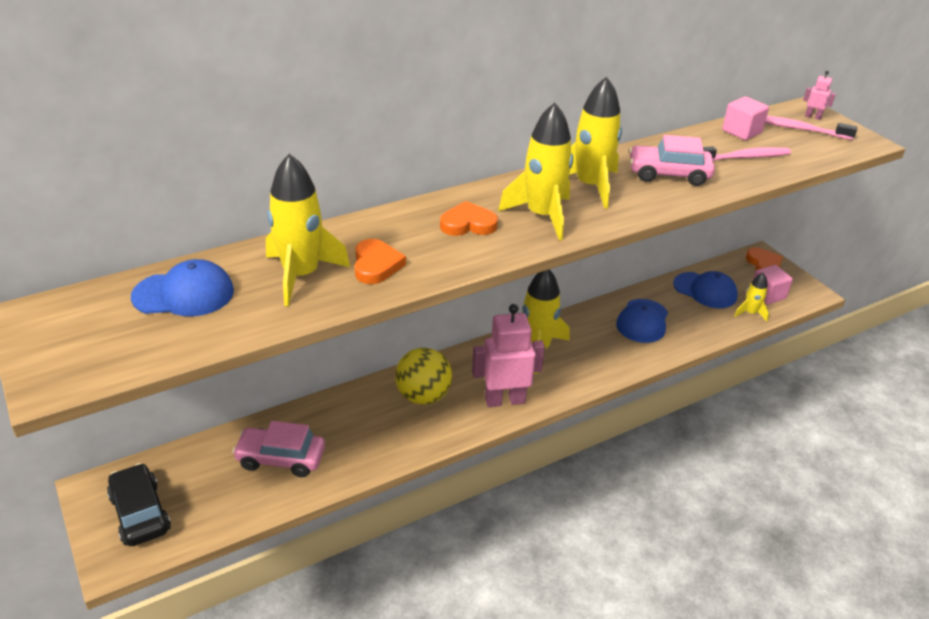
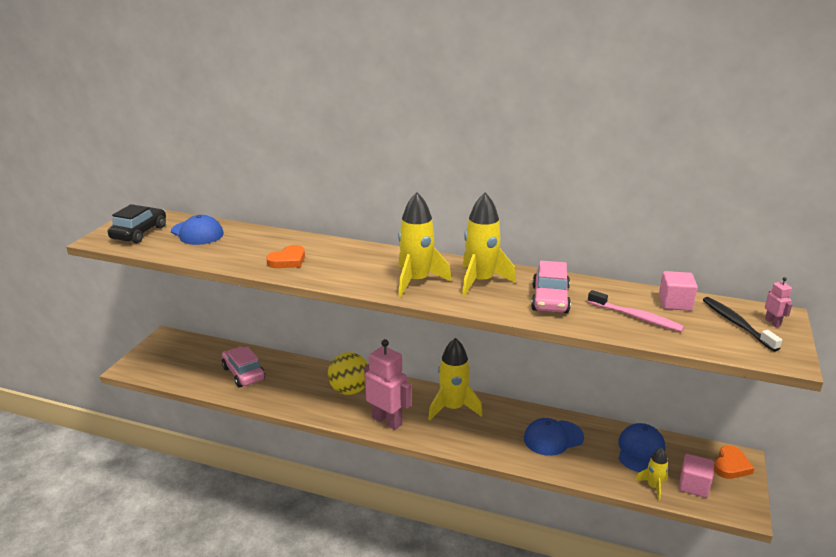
camera: 50 degrees right, 10 degrees down
(140, 513) = (164, 357): black car -> black car (139, 233)
(301, 275) = (250, 248): yellow rocket -> none
(468, 224) = (369, 265): orange heart -> none
(668, 174) = (550, 299): pink car -> pink car turned 135 degrees counterclockwise
(705, 290) = (640, 450): blue cap -> blue cap turned 150 degrees counterclockwise
(799, 129) = (736, 324): pink toothbrush -> black toothbrush

